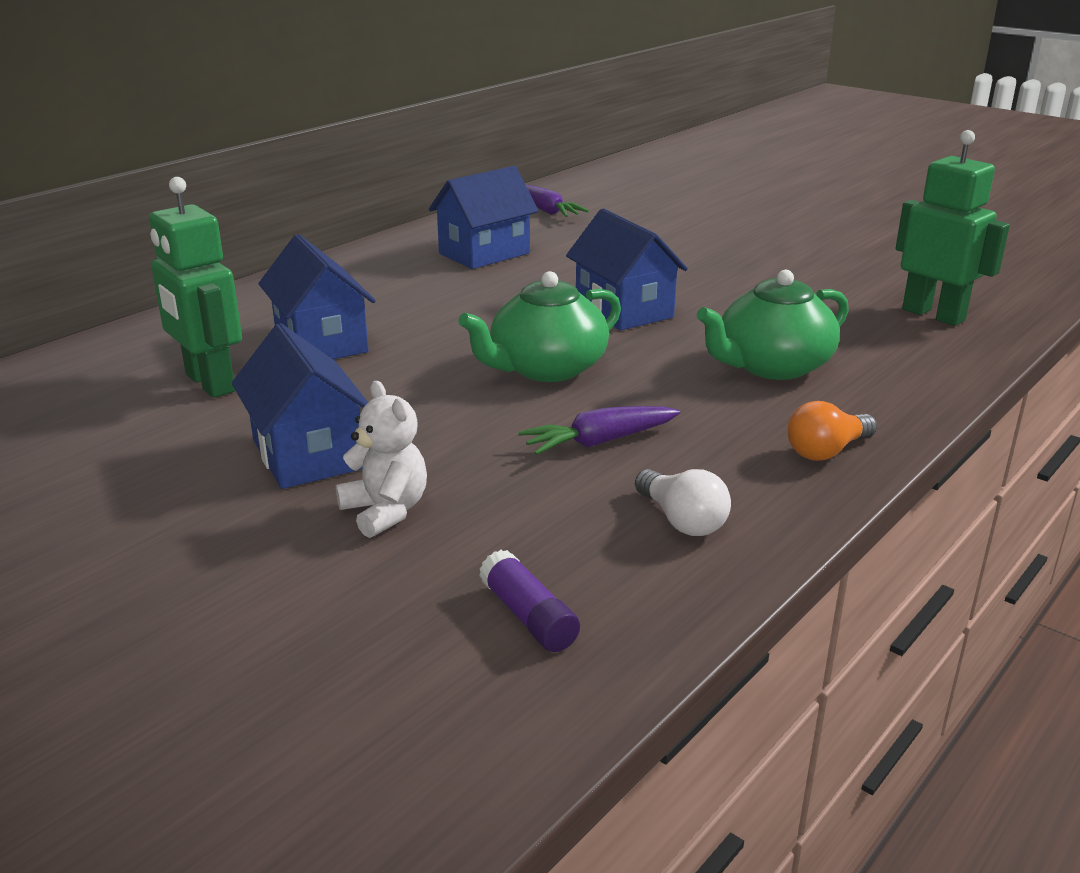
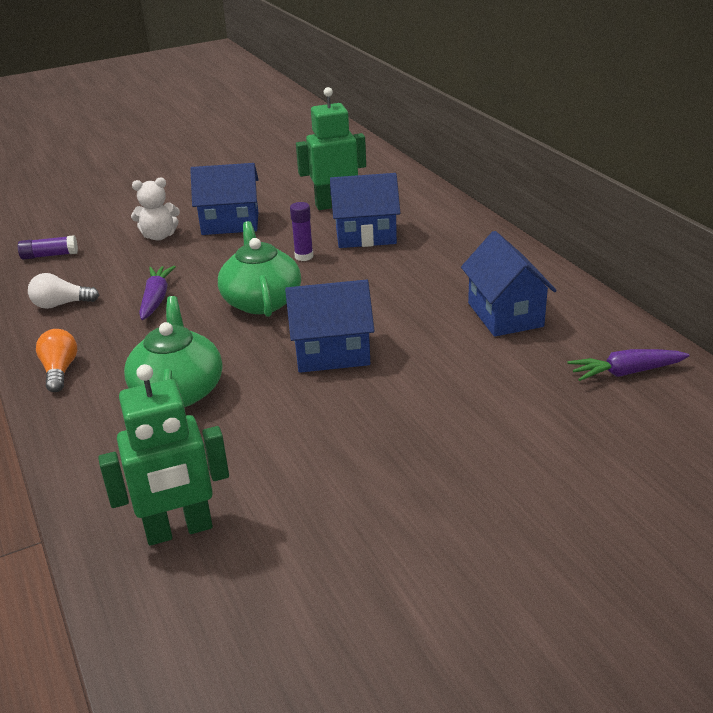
camera: 115 degrees right, 5 degrees up
(405, 369) = (304, 256): none -> purple glue stick

